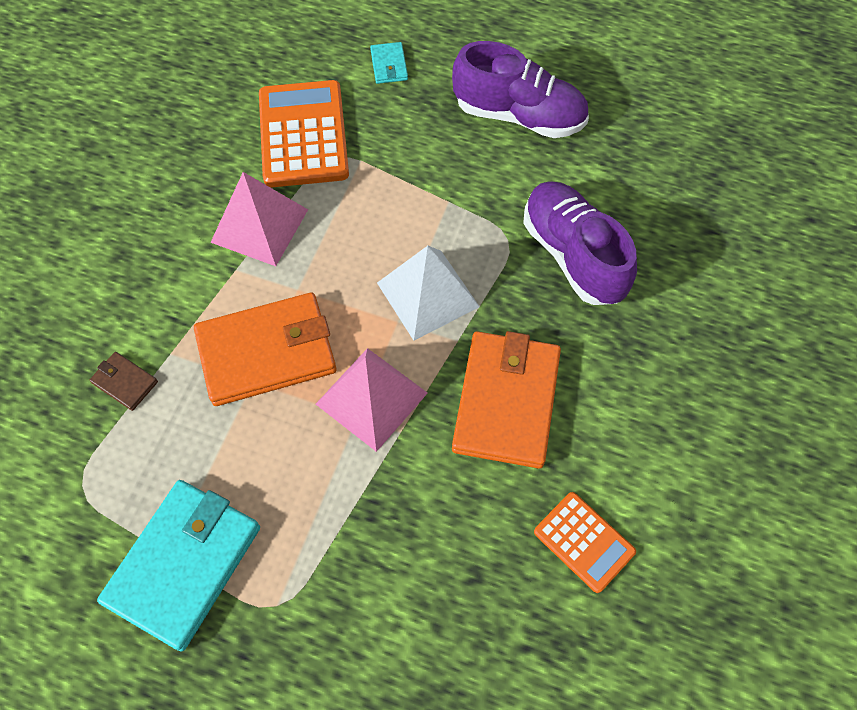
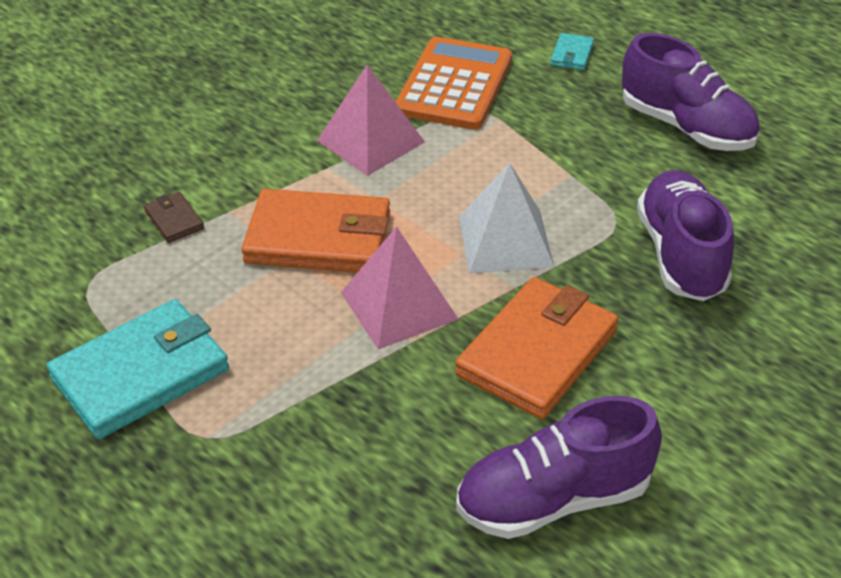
camera: 25 degrees right, 20 degrees down
(584, 542) = (553, 499): orange calculator -> purple shoe

